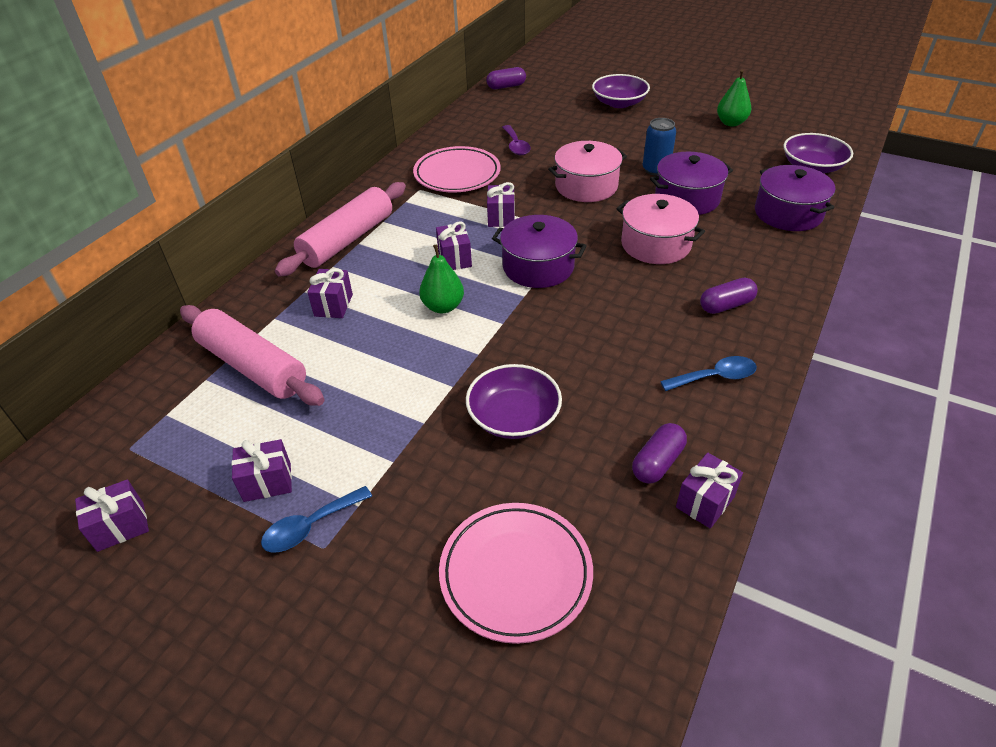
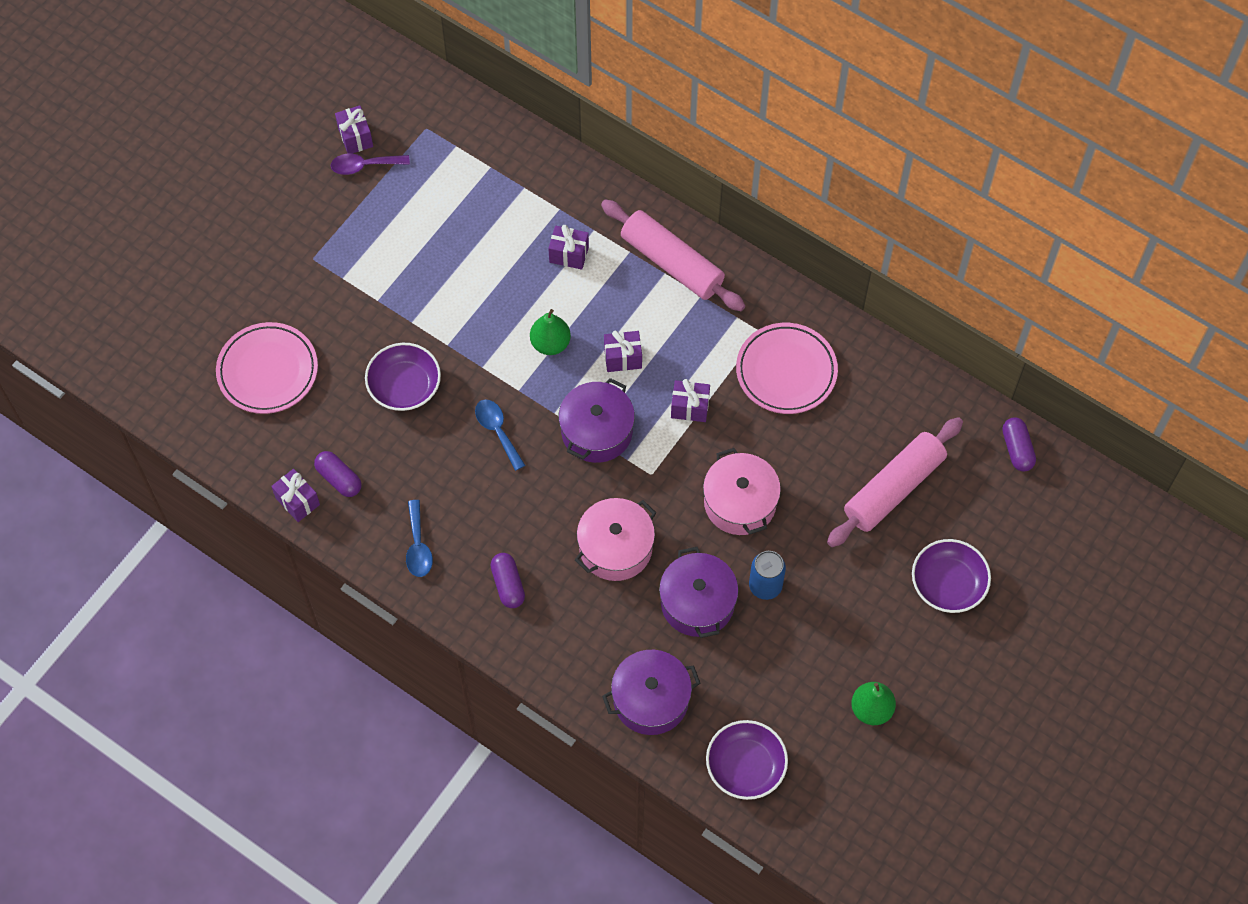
camera: 95 degrees right, 20 degrees up
(252, 366) = (499, 198): pink rolling pin -> pink rolling pin (893, 488)
(267, 482) = (375, 220): purple gift -> none
(310, 526) = (331, 249): blue spoon -> blue spoon (497, 431)
(516, 146) = (845, 441): purple spoon -> purple spoon (364, 166)

